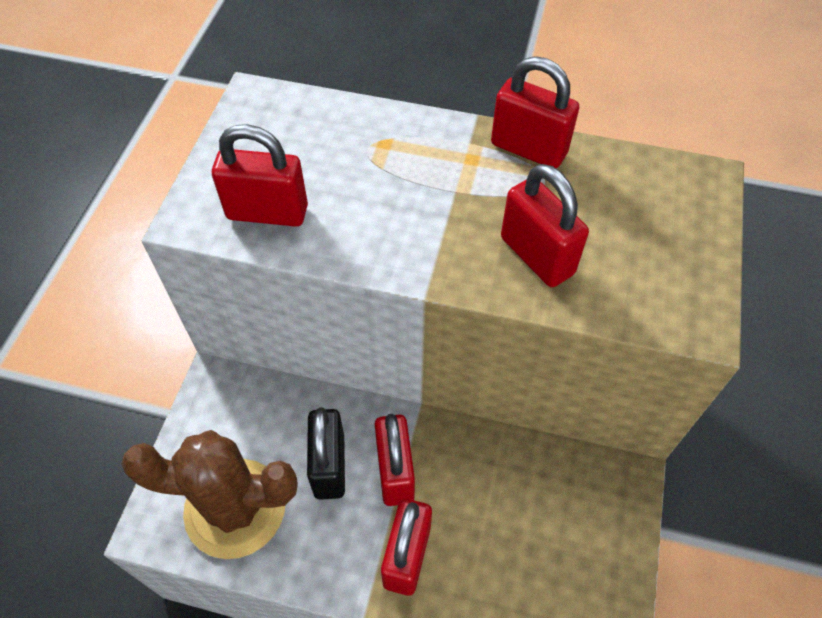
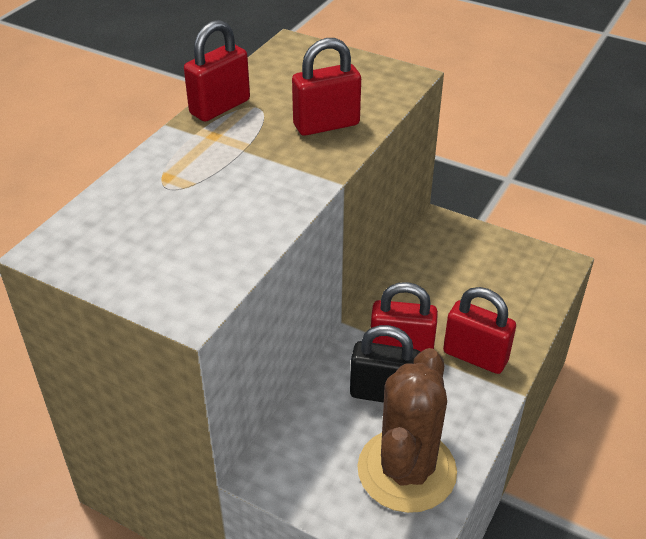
camera: 75 degrees left, 15 degrees down
(267, 212) = (210, 256): red padlock -> none

